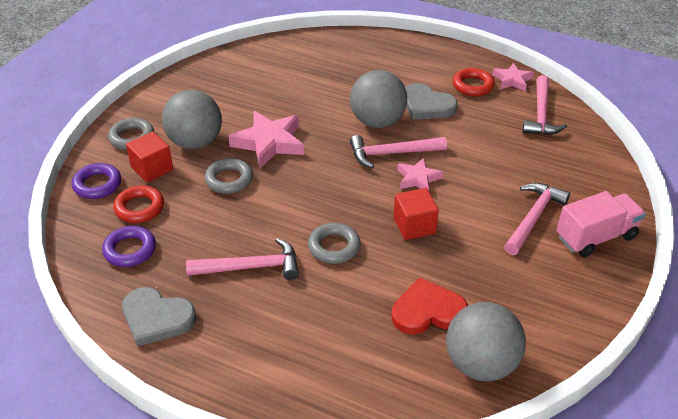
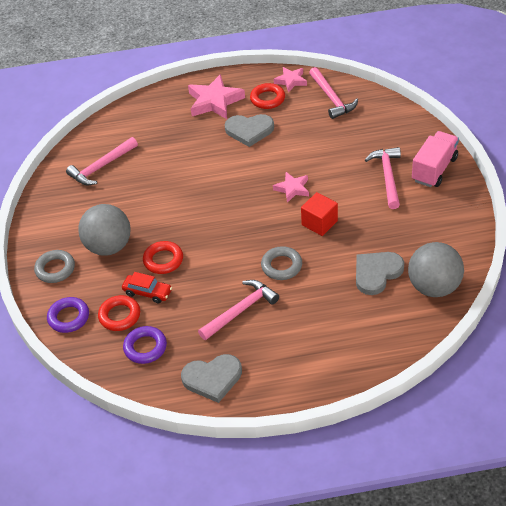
camera: 30 degrees left, 5 degrees up
(152, 168) = (97, 283): red cube -> none
(185, 201) = (147, 292): none -> red car
(229, 180) = (163, 260): grey ring -> red ring
(269, 143) = (164, 217): pink star -> pink star (214, 101)
(377, 122) = (226, 161): grey ball -> none
(392, 153) = (258, 180): pink hammer -> pink hammer (101, 167)
(428, 311) = (376, 273): red heart -> grey heart

